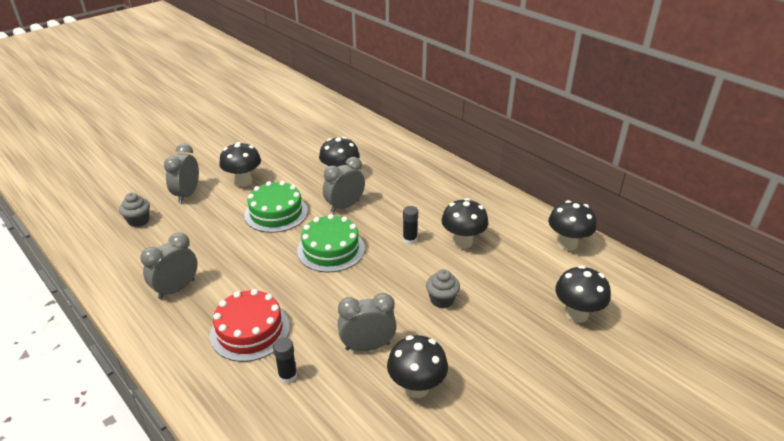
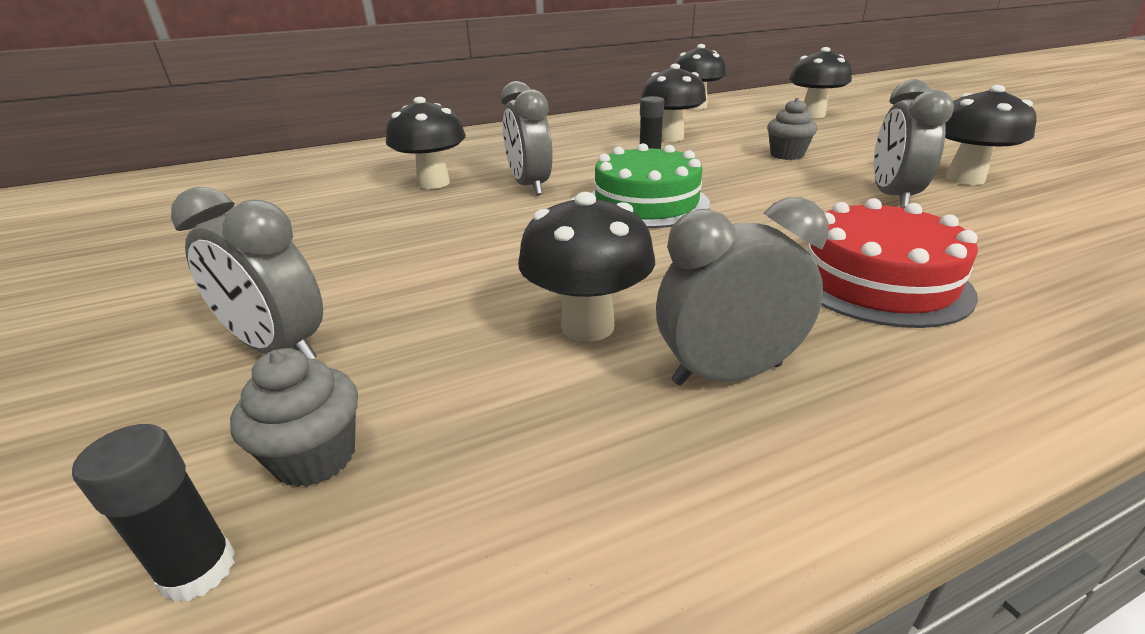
camera: 70 degrees left, 5 degrees down
(176, 289) = (727, 374): grey clock -> grey clock turned 105 degrees clockwise
(243, 182) = (331, 266): black mushroom -> black mushroom (587, 326)
(276, 213) = (495, 238): green cake -> none
(288, 376) = (990, 253): black glue stick -> black glue stick (199, 570)

